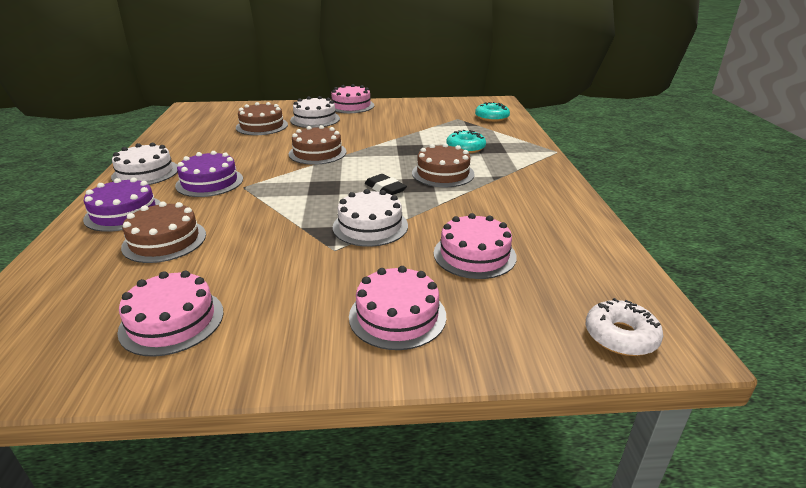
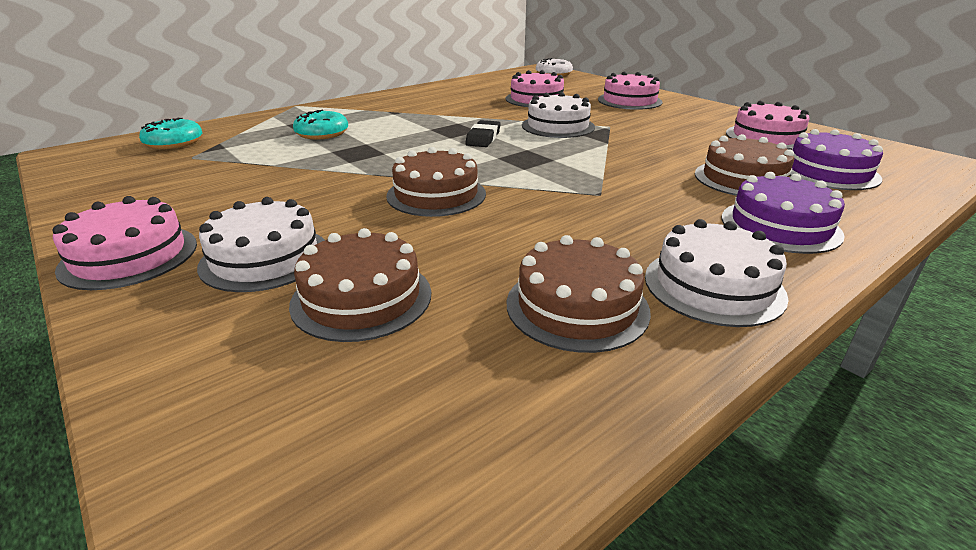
camera: 125 degrees left, 0 degrees up
(209, 182) = (630, 219): purple cake -> purple cake (828, 172)
(443, 173) = (412, 128): brown cake -> brown cake (577, 306)

